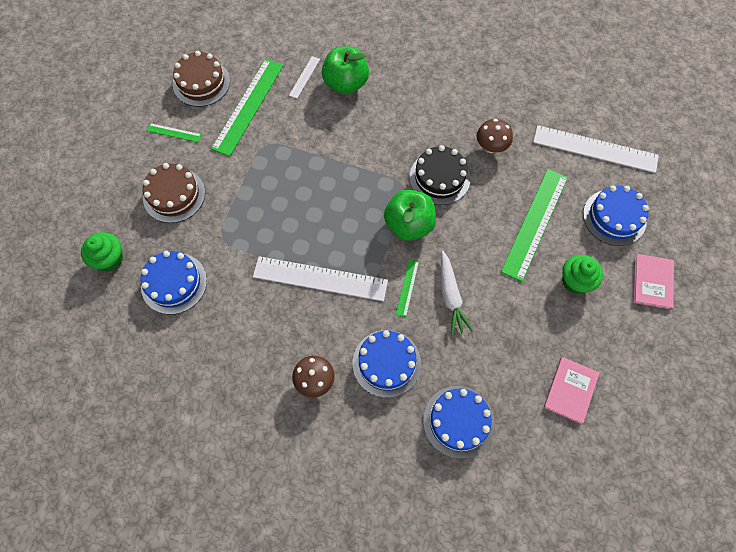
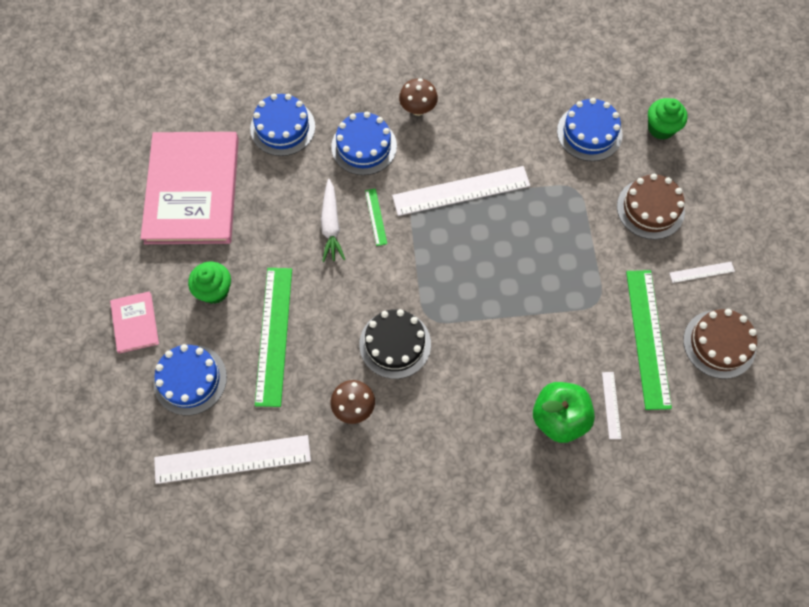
camera: 155 degrees right, 0 degrees up
(174, 132) = (701, 272): green ruler -> white ruler
(409, 225) = (403, 278): green apple -> none
(451, 296) = (331, 225): white carrot -> white carrot turned 150 degrees counterclockwise
(570, 390) = (192, 190): pink book -> pink book, size x2.27

